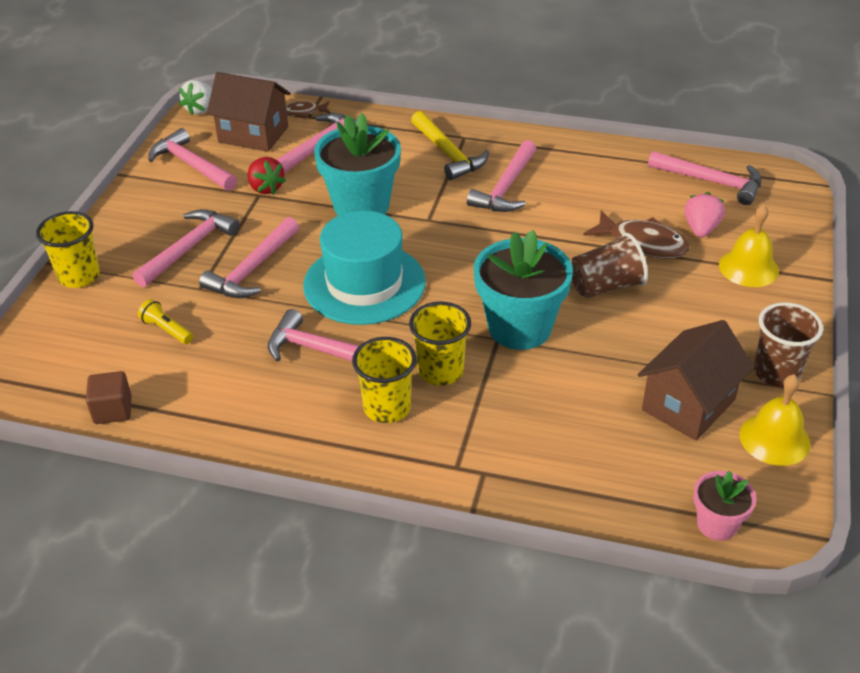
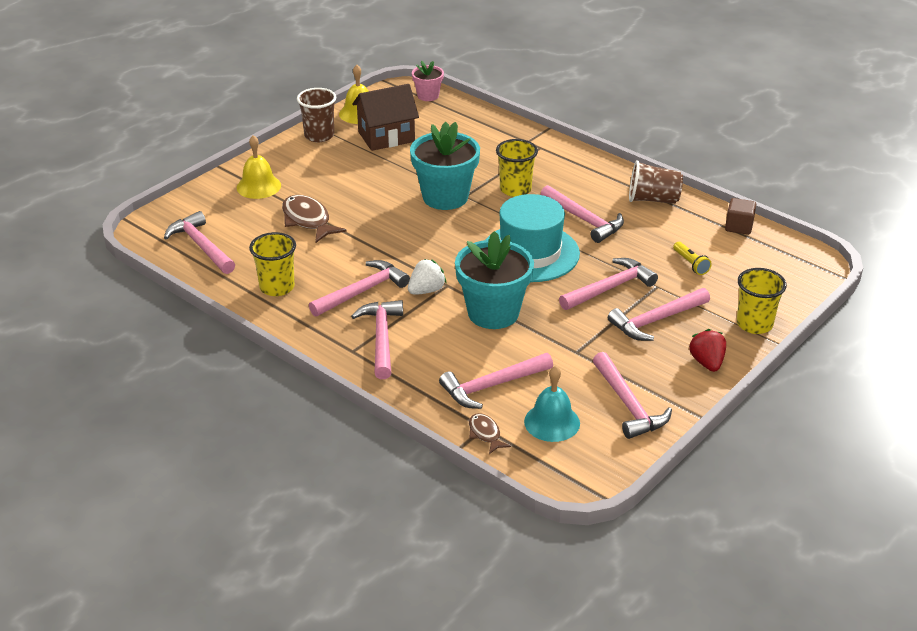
camera: 155 degrees left, 5 degrees down
(200, 109) = (595, 478): white strawberry -> white strawberry (426, 290)
(253, 134) = (552, 422): brown house -> turquoise bell
(266, 188) = (567, 356): red strawberry -> red strawberry (707, 362)
(304, 112) = (485, 434): brown fish -> brown fish turned 135 degrees counterclockwise
(387, 408) = (561, 181): yellow cup -> yellow cup (277, 287)
(448, 153) = (381, 338): yellow hammer -> pink hammer
(606, 286) = (364, 203): brown cup -> brown cup (653, 199)
(701, 229) = (256, 217): pink strawberry -> none

